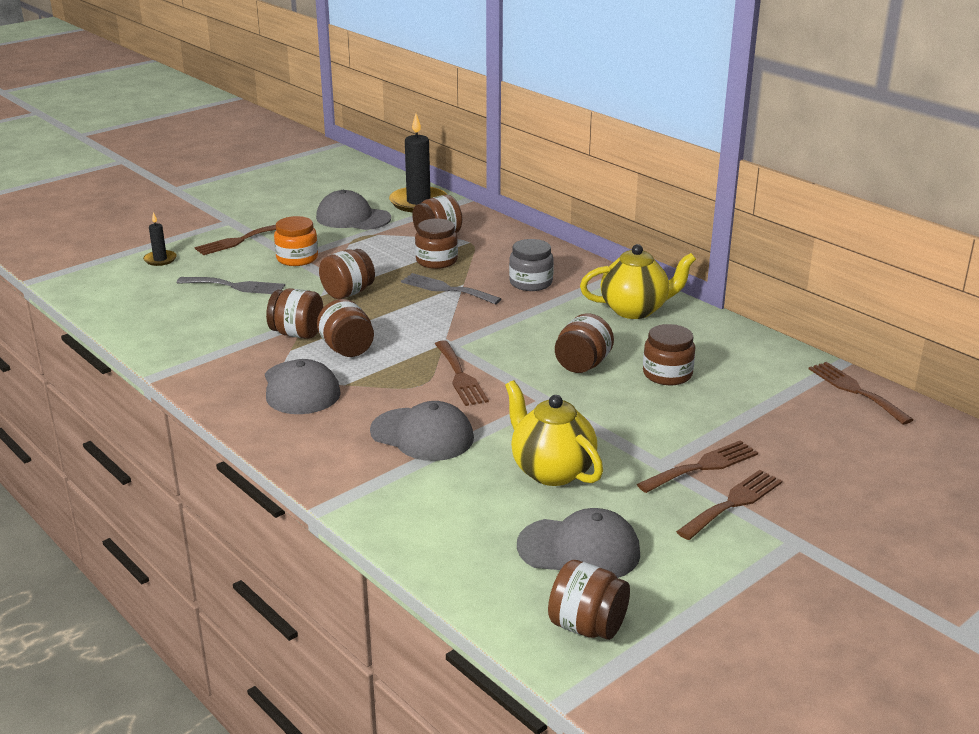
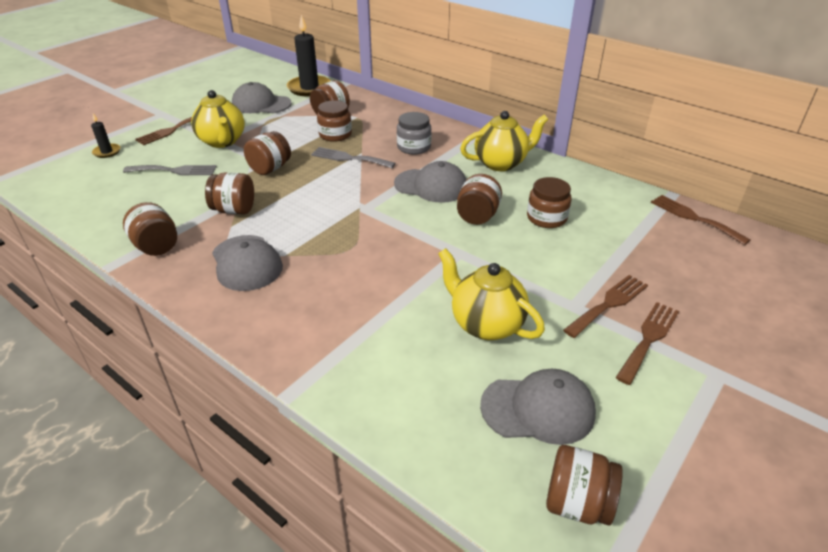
camera: 10 degrees left, 10 degrees up
(297, 258) = (222, 141): orange jar -> yellow teapot
(347, 349) = (280, 221): brown jar -> brown jar (156, 246)
(422, 435) = (364, 299): grey cap -> grey cap (431, 186)
(460, 376) = (381, 237): brown fork -> none

